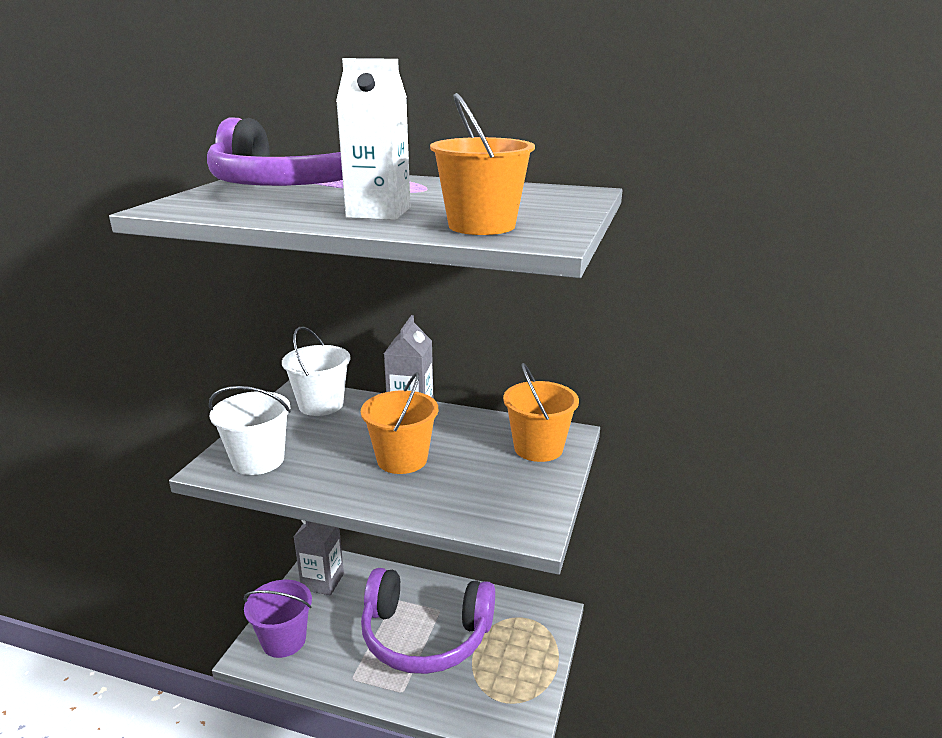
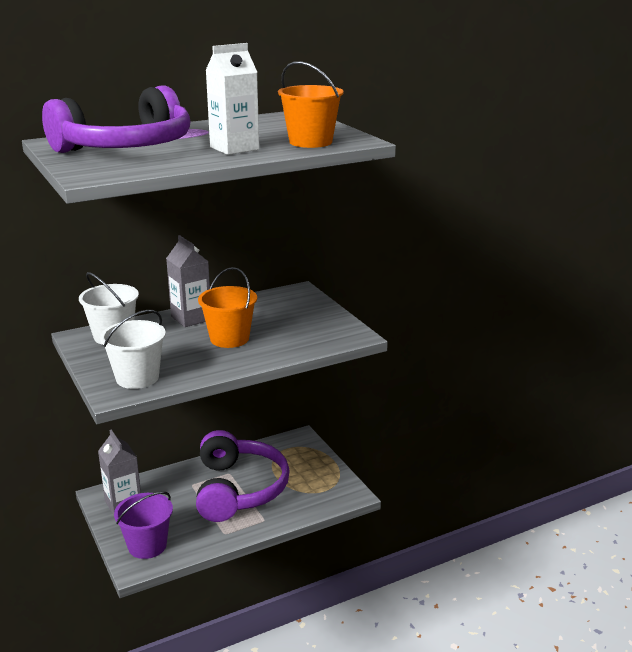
camera: 45 degrees left, 0 degrees up
(425, 635) = (239, 489): purple headphones -> purple headphones turned 60 degrees counterclockwise
(538, 448) = (295, 302): orange bucket -> none

